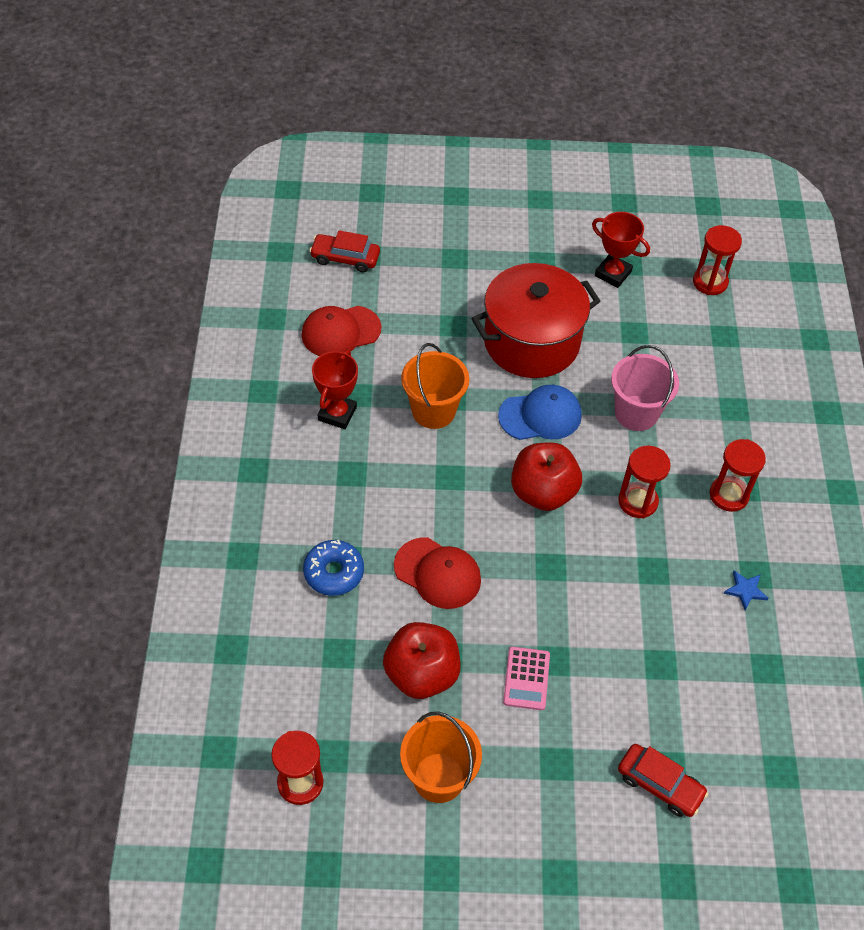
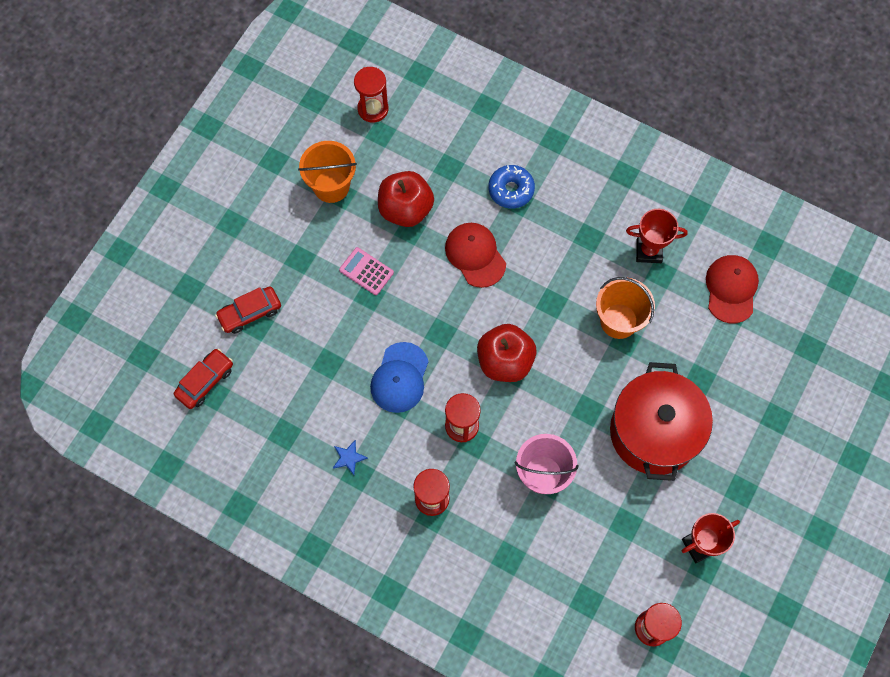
camera: 120 degrees right, 15 degrees up
(337, 414) = (648, 251): red trophy -> red trophy turned 45 degrees counterclockwise
(345, 258) = (813, 328): red car -> red car (205, 381)
(437, 573) = (475, 255): red cap -> red cap turned 90 degrees clockwise
(540, 415) = (576, 398): blue cap -> blue cap (400, 378)

